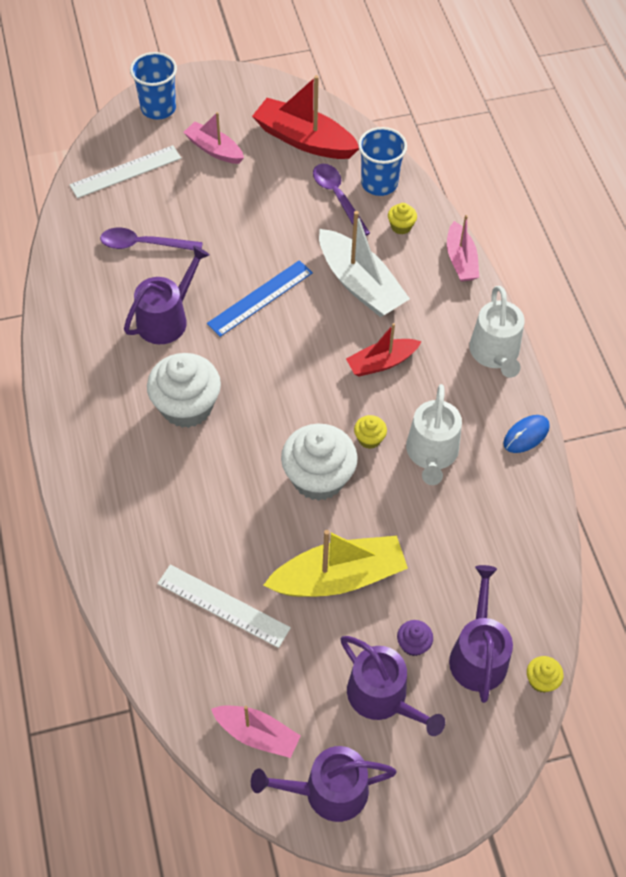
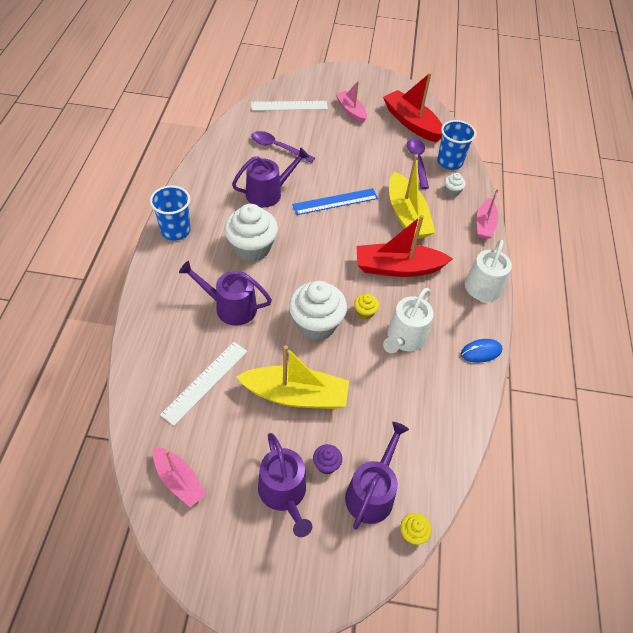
camera: 20 degrees right, 5 degrees down
(158, 108) = (328, 79): blue cup -> blue cup (175, 230)
(223, 606) = (205, 382): white ruler -> white ruler turned 75 degrees clockwise
(328, 791) = (207, 546): purple watering can -> purple watering can (231, 307)
(360, 284) = (407, 216): white boat -> yellow boat
(381, 363) = (397, 268): red boat -> red boat, size x1.64
(401, 226) = (452, 191): yellow cupcake -> white cupcake

